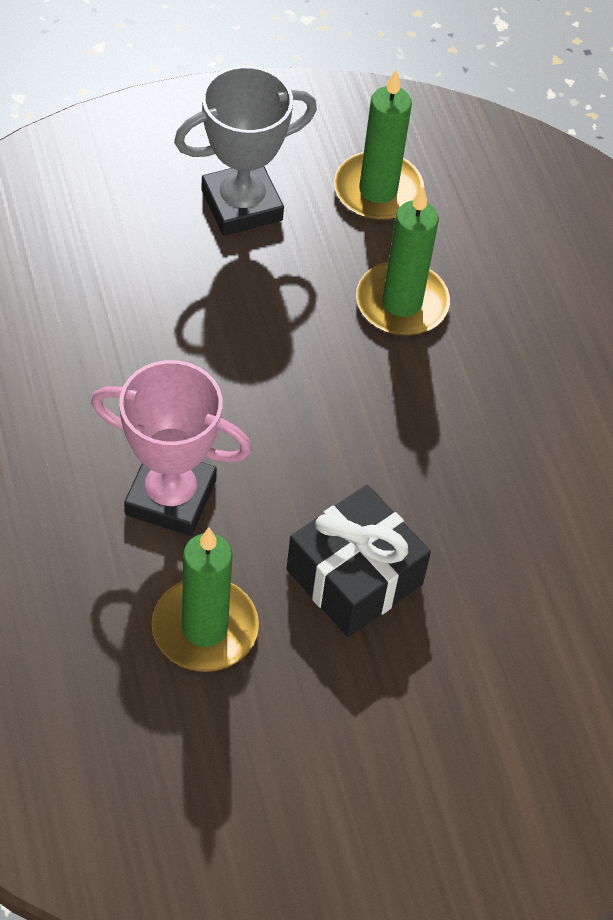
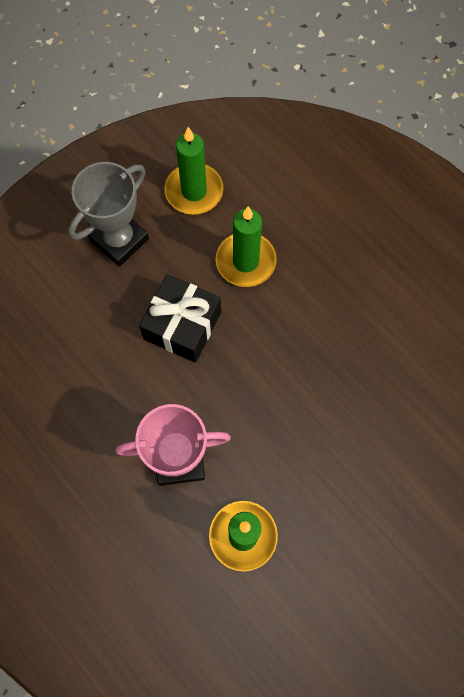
camera: 20 degrees left, 15 degrees up
(354, 577) = (309, 457): black gift -> black gift (182, 325)

